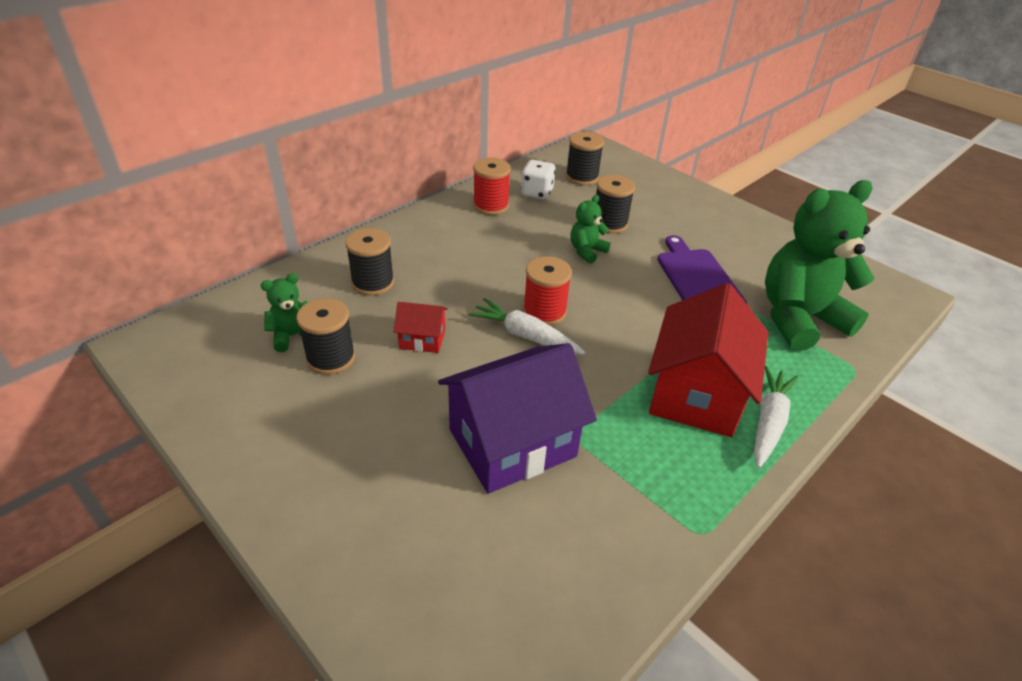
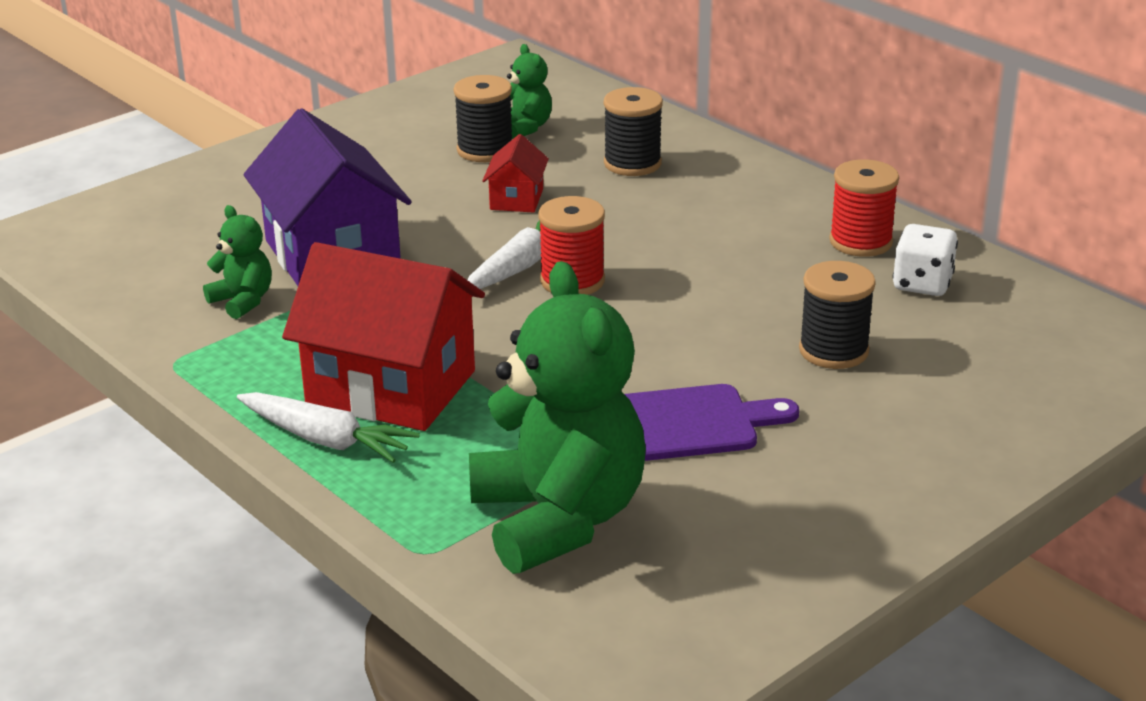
camera: 95 degrees right, 10 degrees down
(582, 177) = (1003, 332): black spool -> none
(587, 251) = (737, 323): green teddy bear -> green teddy bear (243, 301)

